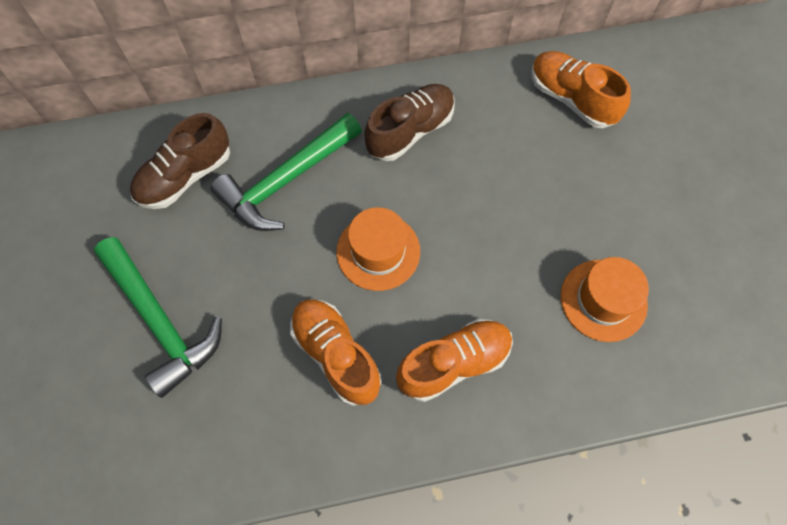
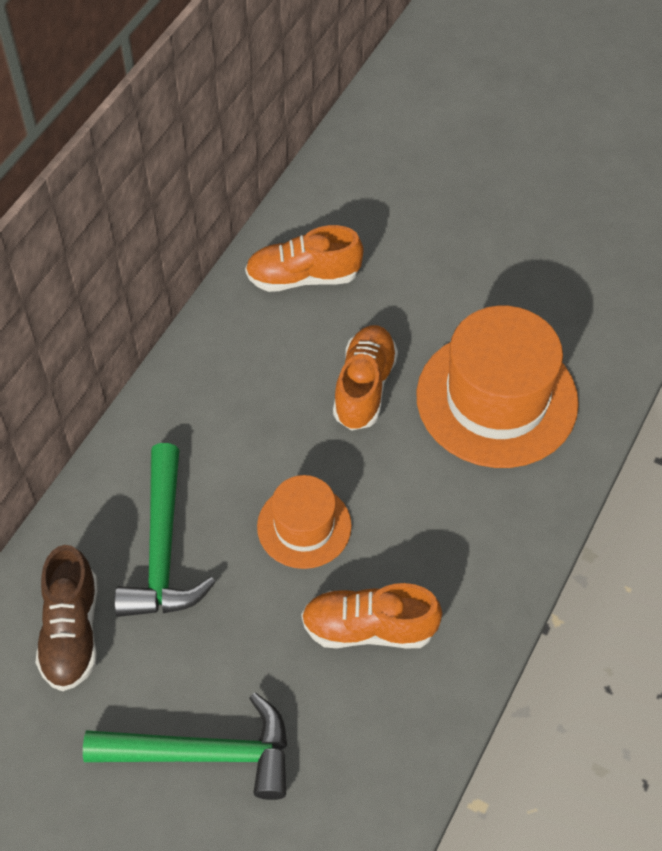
camera: 50 degrees left, 10 degrees down
(410, 131) = (212, 415): brown shoe -> none
(454, 363) = (455, 544): orange shoe -> orange shoe (364, 387)
(603, 300) = (497, 399): orange hat -> orange hat, size x1.81

